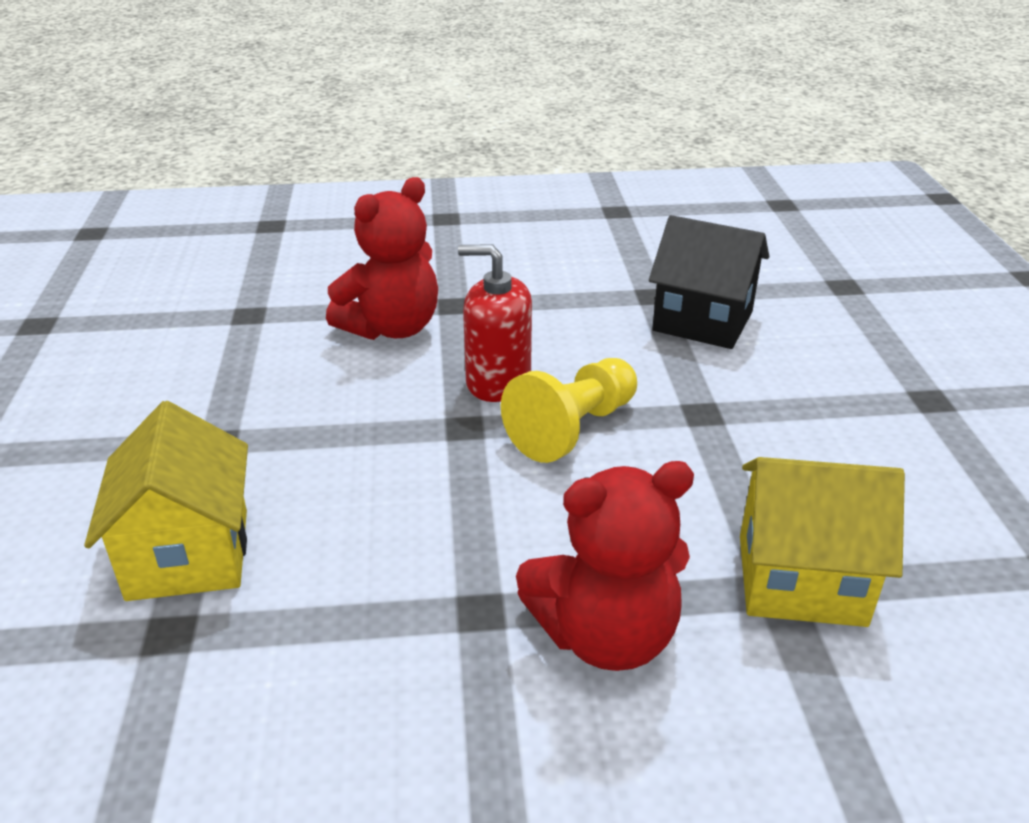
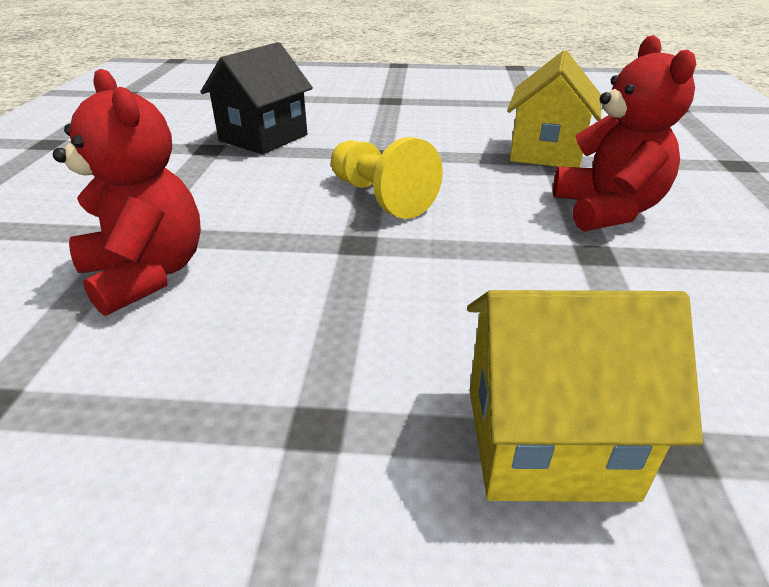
camera: 80 degrees left, 0 degrees up
(498, 381) = (295, 222): red soap dispenser -> none

